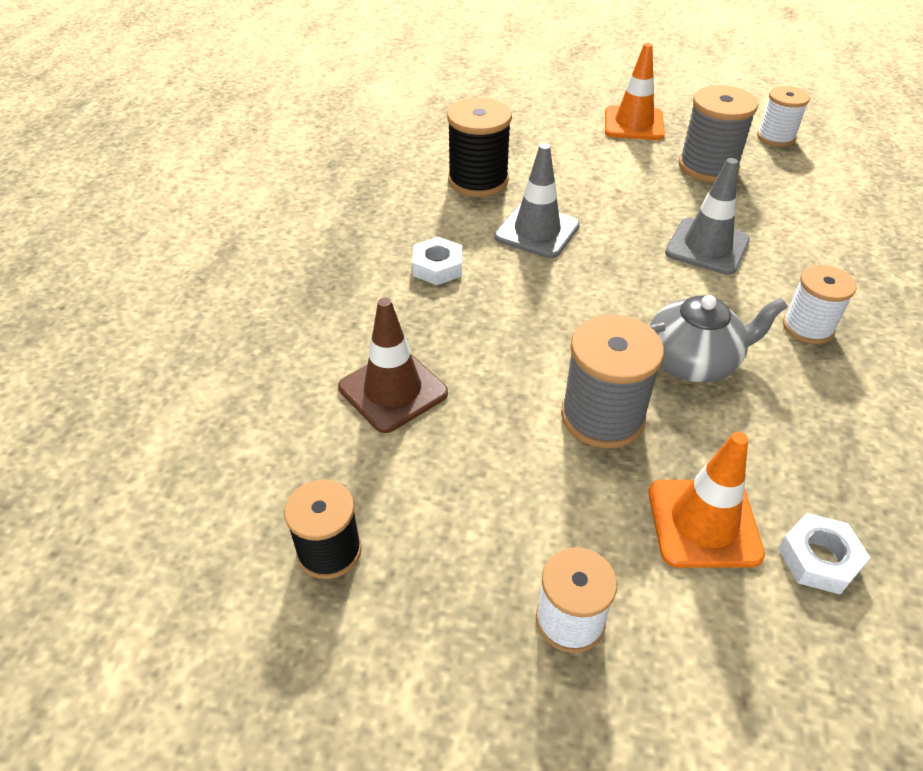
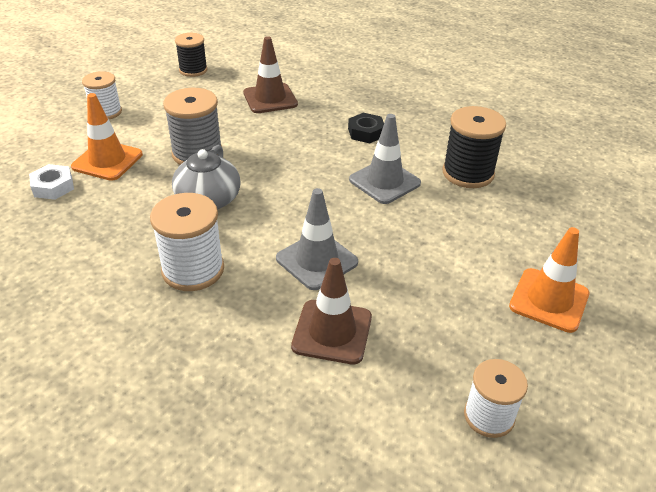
camera: 110 degrees right, 5 degrees down
(438, 267) = (366, 132): white nut -> black nut
(708, 166) = (442, 320): grey spool -> none
(782, 216) = (332, 332): none -> brown traffic cone
(808, 327) = (193, 270): white spool -> white spool, size x1.50

